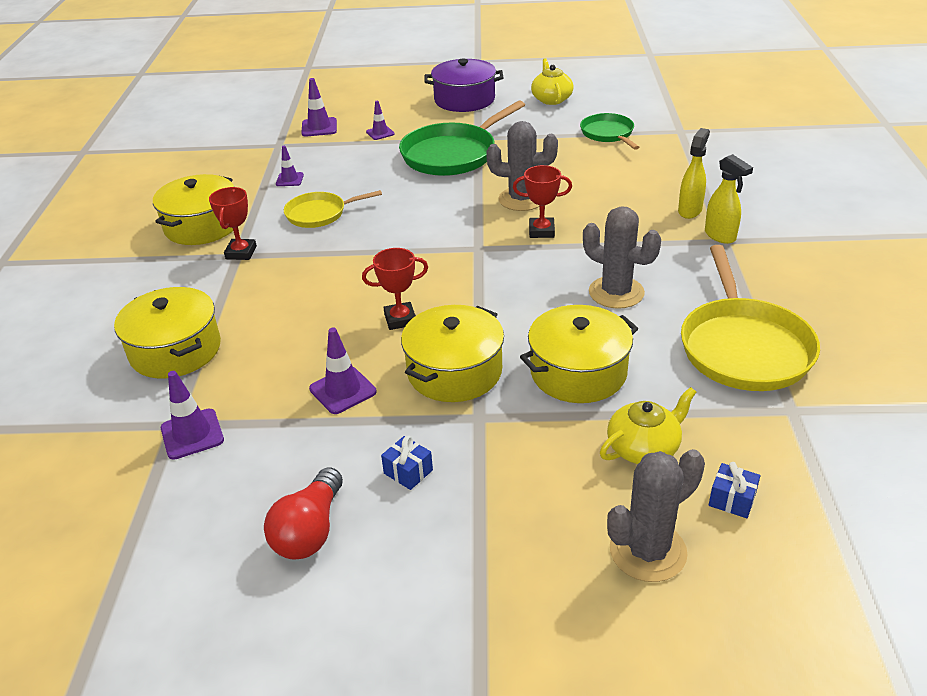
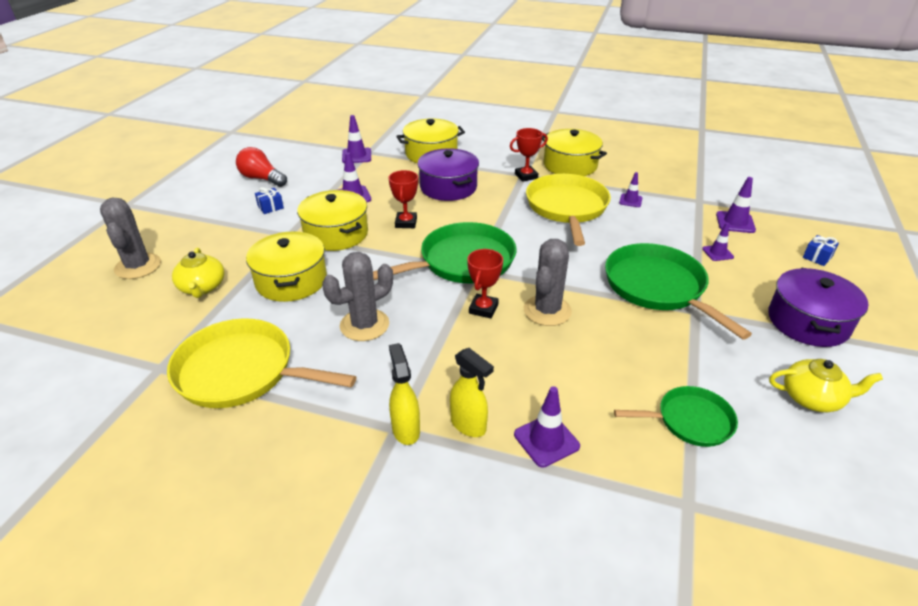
camera: 105 degrees right, 0 degrees up
(241, 253) = (526, 176): red trophy -> red trophy turned 45 degrees counterclockwise
(289, 308) = (448, 187): none -> purple pot
(319, 214) = (567, 208): yellow pan -> yellow pan, size x1.72
(467, 259) = (462, 261): none -> green pan
(674, 179) = (546, 440): none -> purple traffic cone
(720, 236) = (405, 429): yellow spray bottle -> yellow spray bottle turned 90 degrees clockwise
(732, 500) = (130, 308): blue gift -> blue gift (817, 257)

